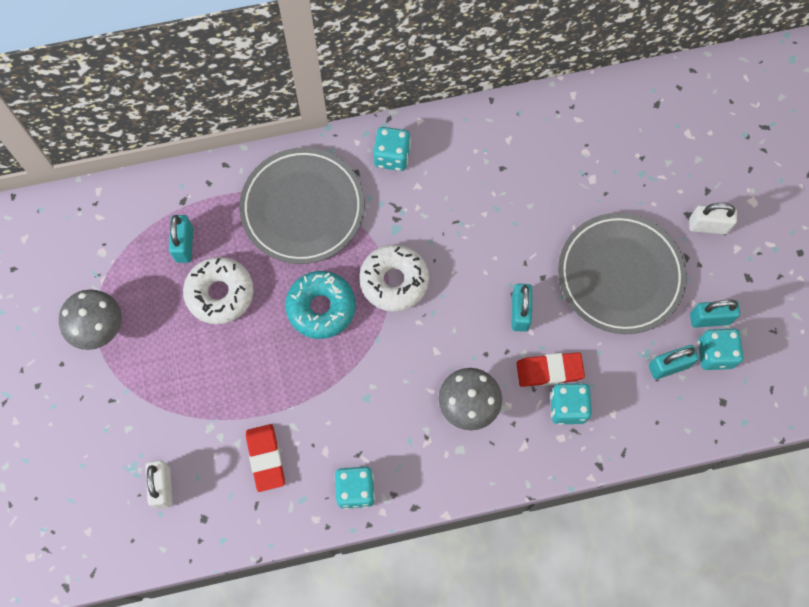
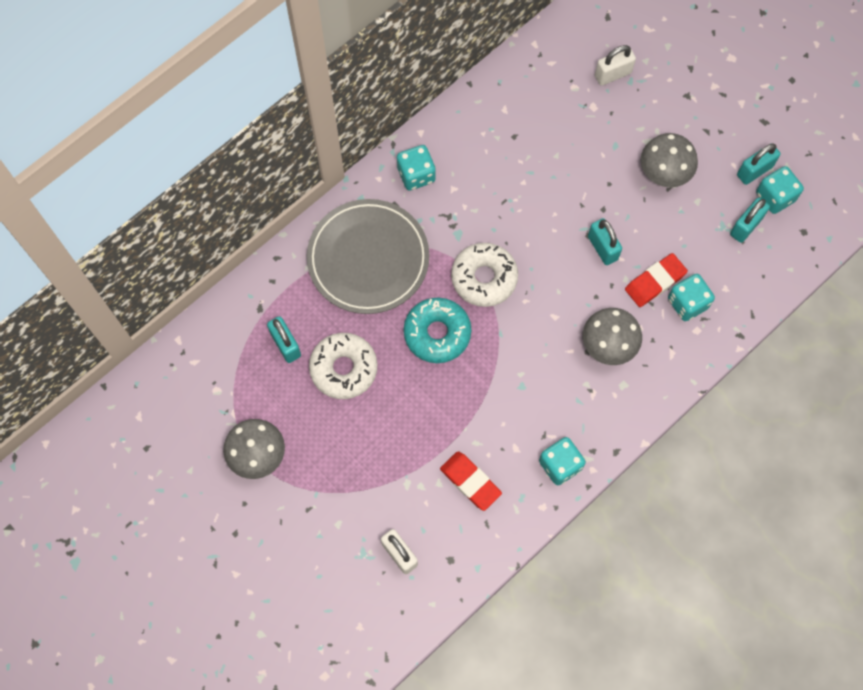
camera: 30 degrees left, 0 degrees up
(620, 275) = (663, 174): grey plate -> grey mushroom
(708, 226) = (708, 96): white padlock -> white padlock (613, 74)

